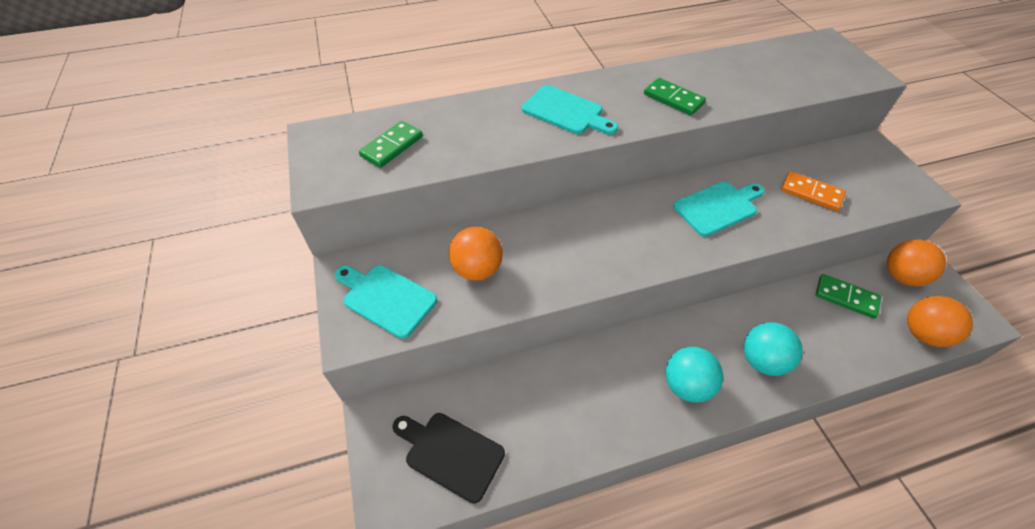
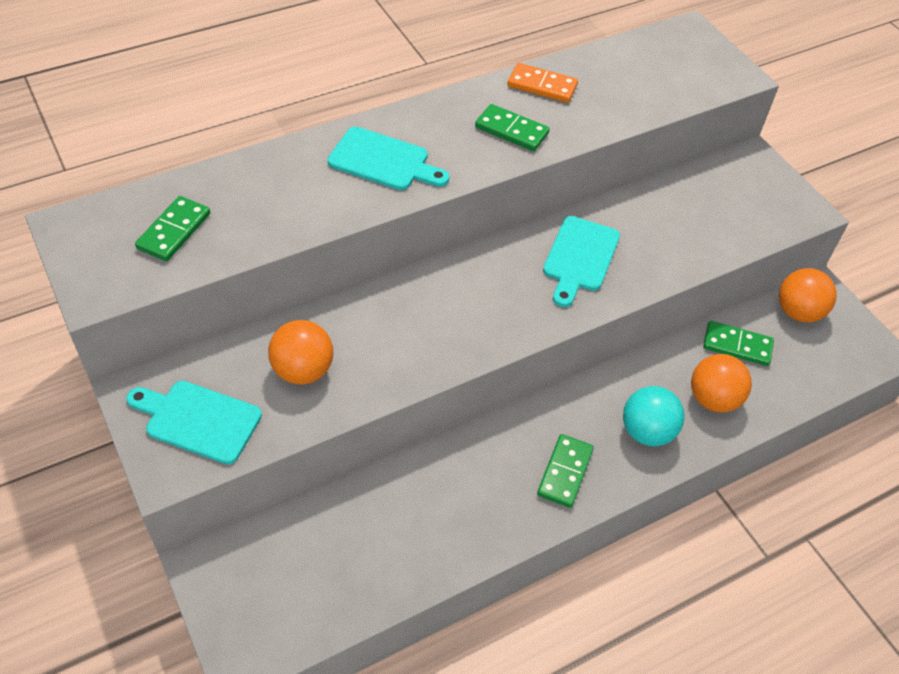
camera: 15 degrees left, 0 degrees up
(450, 453) = (304, 589): black cutting board -> none
(686, 385) = (564, 472): turquoise ball -> green domino
(718, 207) = (579, 257): turquoise cutting board -> turquoise cutting board turned 150 degrees clockwise
(811, 193) = (685, 227): orange domino -> orange domino (542, 86)
(922, 334) = (819, 376): orange ball -> orange ball (713, 399)

